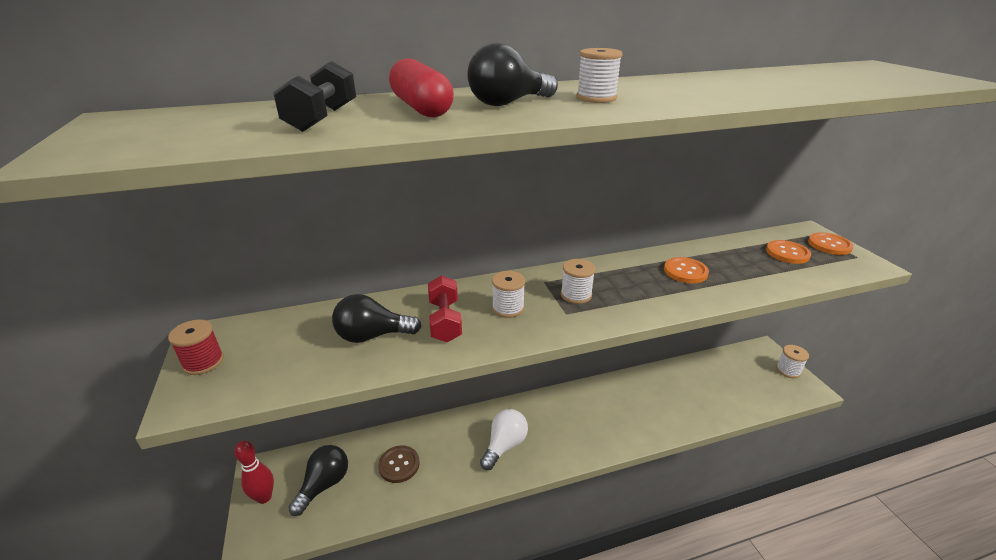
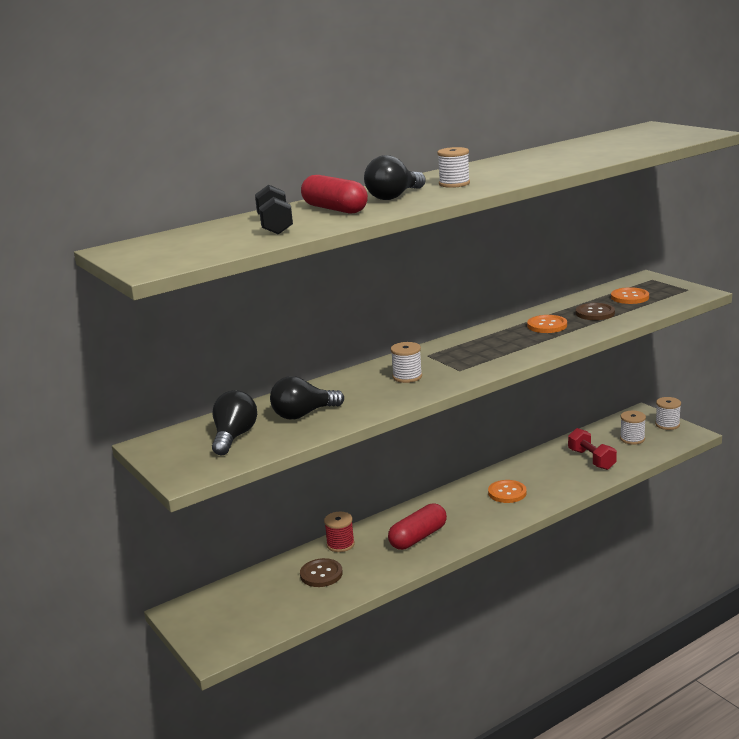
camera: 15 degrees left, 10 degrees down
(203, 362) = (170, 457): red spool -> red spool (340, 544)
(264, 497) = (200, 626): red bowling pin -> none
(324, 485) = (255, 604): black light bulb -> black light bulb (234, 437)
(445, 321) = (358, 394): red dumbbell -> red dumbbell (591, 459)
(504, 445) = (418, 537): white light bulb -> red capsule
(576, 295) = (460, 358): white spool -> white spool (632, 439)
(743, 266) = (595, 313): none -> brown button
(829, 245) = (664, 285): orange button -> orange button (507, 493)

